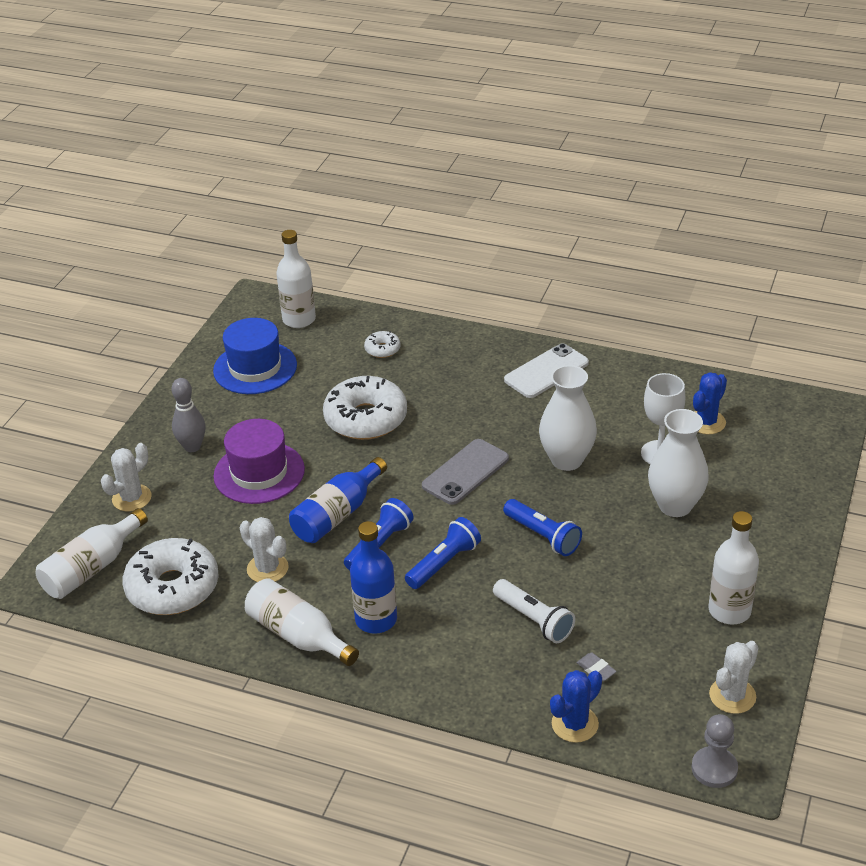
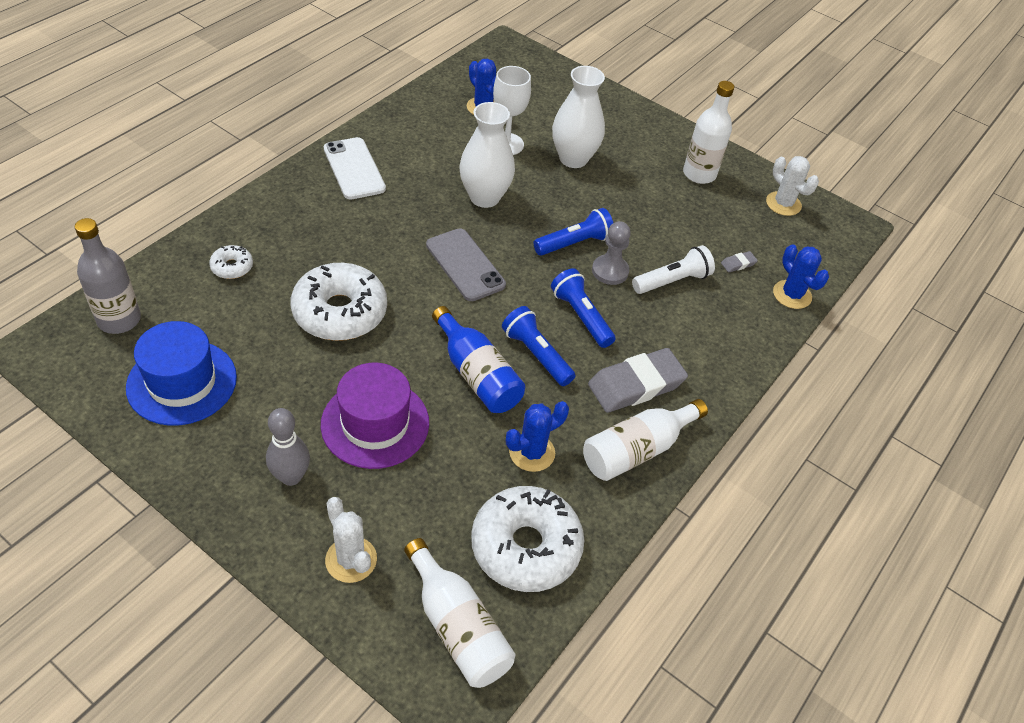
camera: 80 degrees left, 10 degrees up
(267, 568) = (532, 452): white cactus -> blue cactus
(299, 319) = (119, 320): white bottle -> grey bottle
(376, 619) = (636, 385): blue bottle -> grey eraser
(714, 768) = (849, 237): grey pawn -> grey pawn (610, 271)

